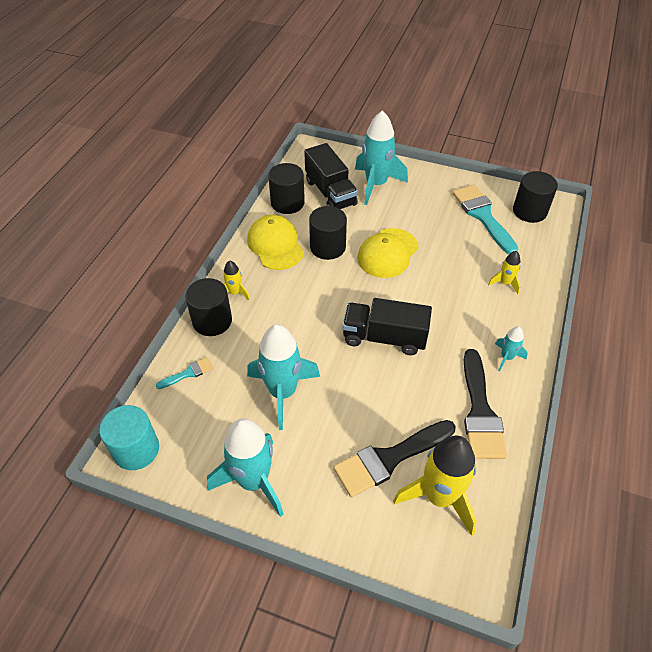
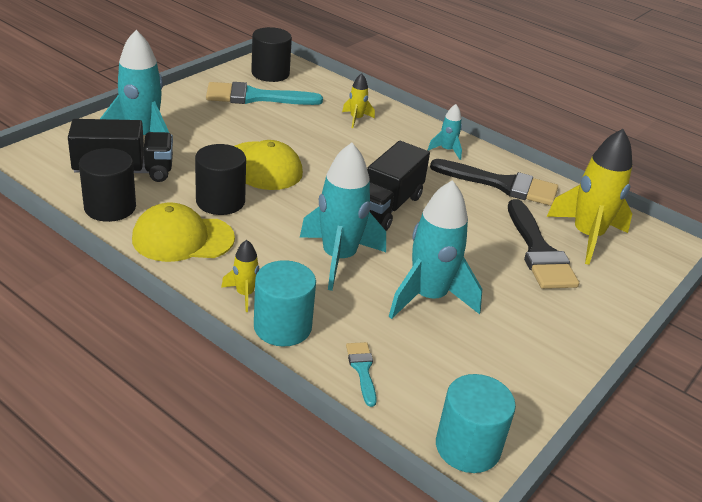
camera: 75 degrees left, 15 degrees down
(212, 321) = (282, 327): black cylinder -> turquoise cylinder
(253, 481) = (541, 351): turquoise rocket -> turquoise rocket (338, 258)

